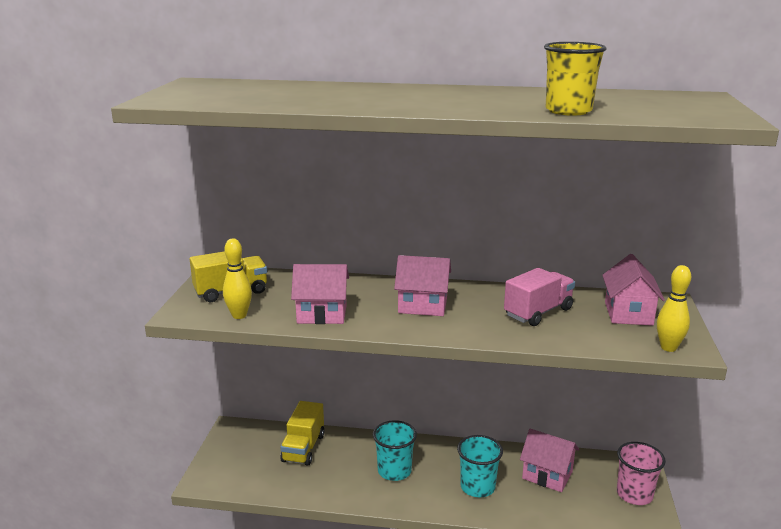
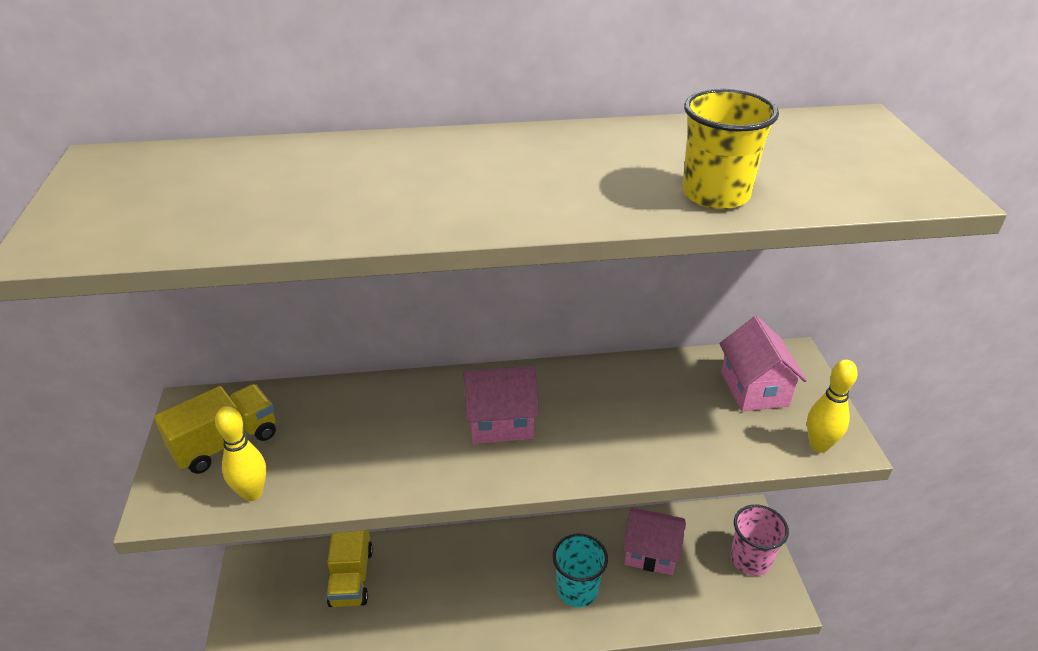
camera: 15 degrees left, 15 degrees up
(322, 314) = (370, 466): pink house -> none
(394, 471) = (474, 588): turquoise cup -> none
(538, 312) = (648, 408): pink truck -> none

